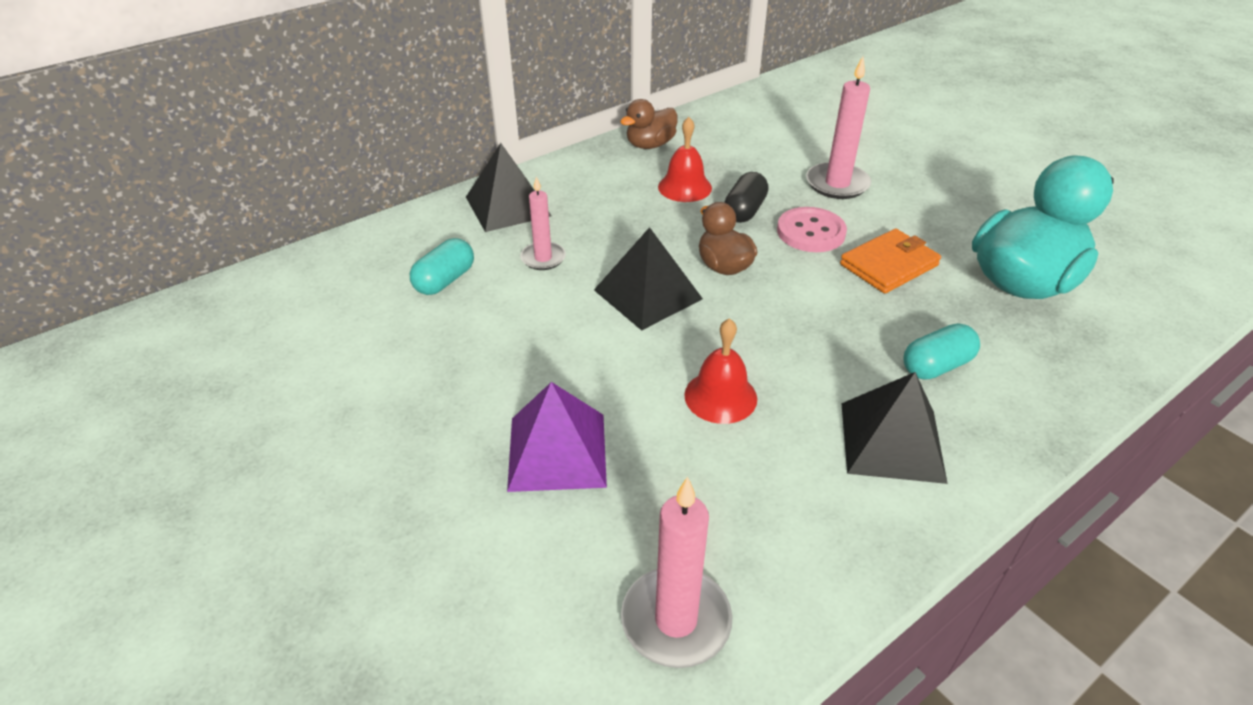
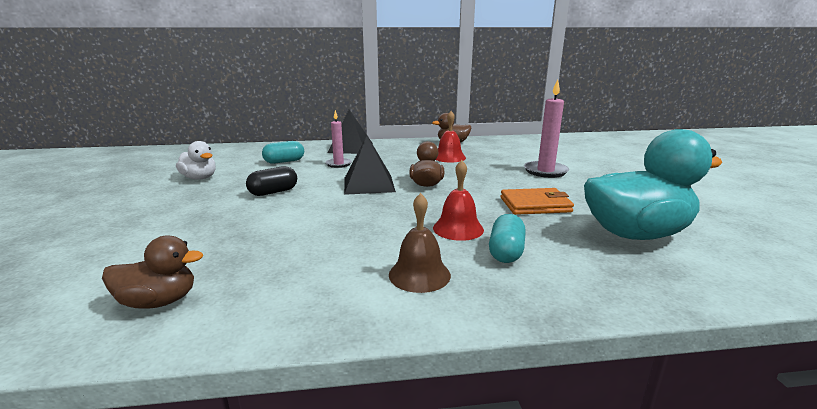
camera: 30 degrees right, 20 degrees down
(360, 376) = (200, 178): none -> white duck
(557, 451) = (229, 221): purple pyramid -> none
(676, 620) = (159, 301): pink candle -> brown duck
(720, 396) = (344, 226): red bell -> red bell (458, 228)
(744, 211) = (470, 170): black capsule -> black capsule (273, 192)
(811, 232) = (500, 183): pink button -> none
(892, 441) = (419, 274): black pyramid -> brown bell
(936, 366) = (506, 252): turquoise capsule -> turquoise capsule turned 75 degrees counterclockwise

